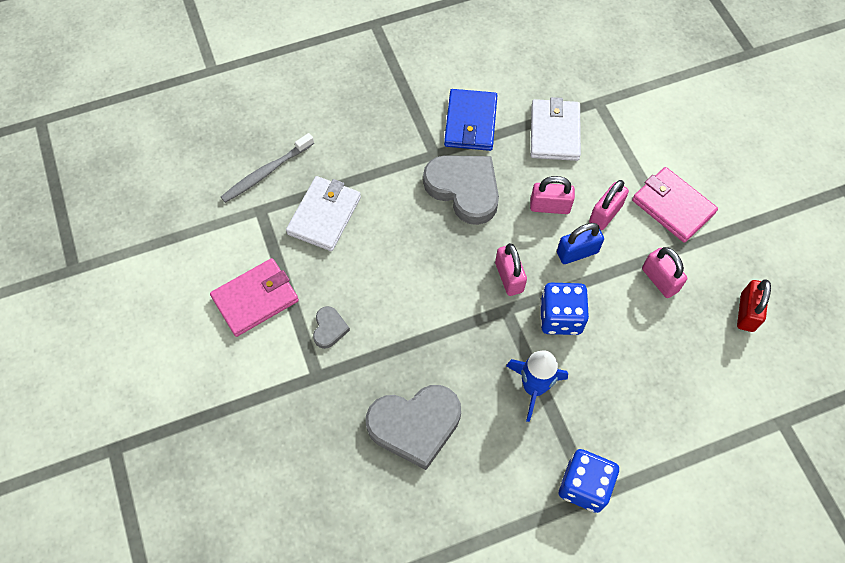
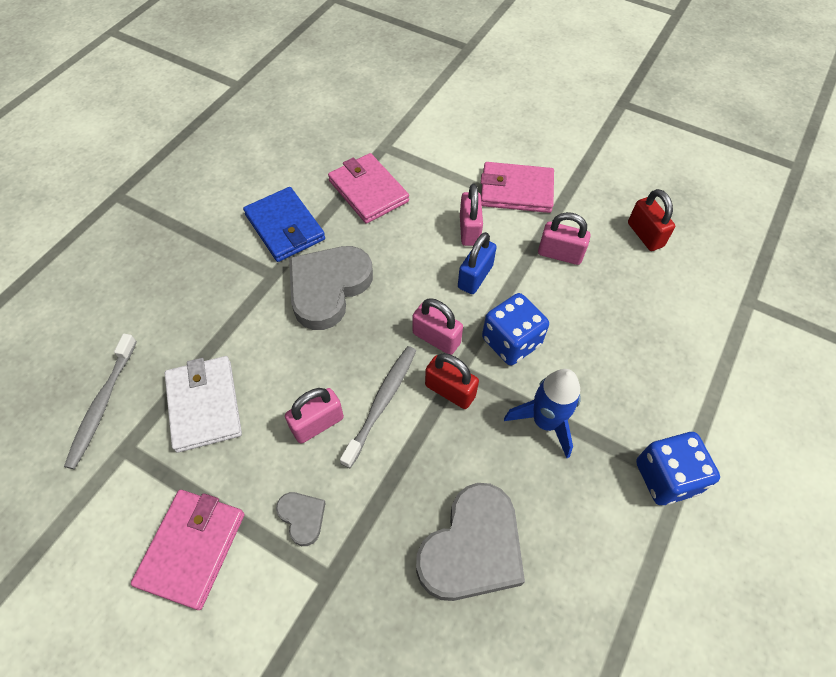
camera: 40 degrees left, 5 degrees down
(435, 294) = (382, 402): none -> grey toothbrush
(464, 189) = (328, 288): grey heart -> grey heart turned 60 degrees counterclockwise
(487, 319) = (450, 391): none -> red padlock
(549, 206) = (418, 254): pink padlock -> pink padlock (317, 424)
(554, 132) = (368, 191): white wallet -> pink wallet

